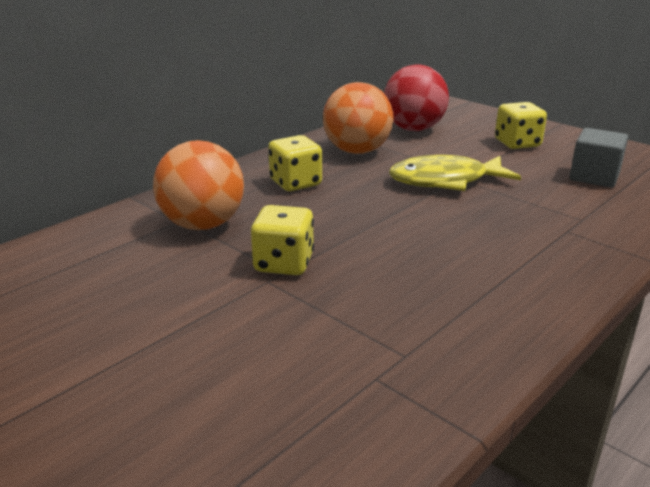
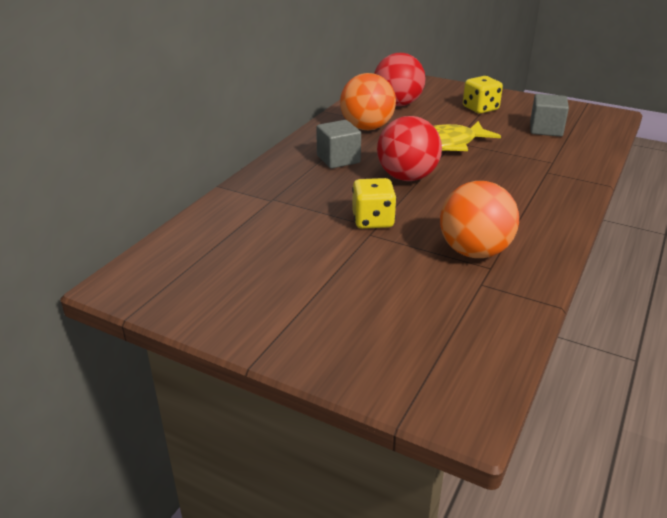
camera: 15 degrees left, 5 degrees up
(203, 225) = (293, 200): orange ball -> orange ball (474, 251)
(295, 183) = (338, 159): yellow dice -> grey cube
(367, 214) = (407, 177): none -> red ball

